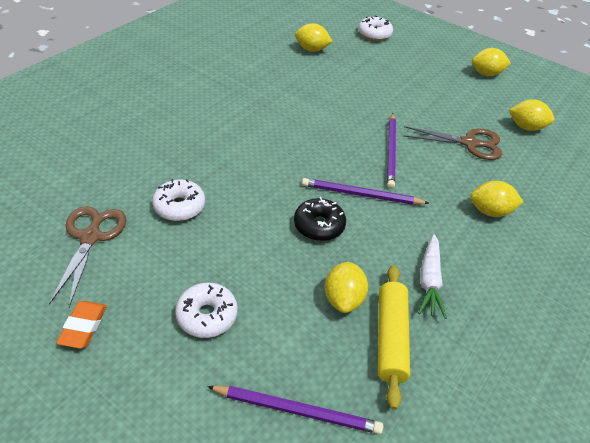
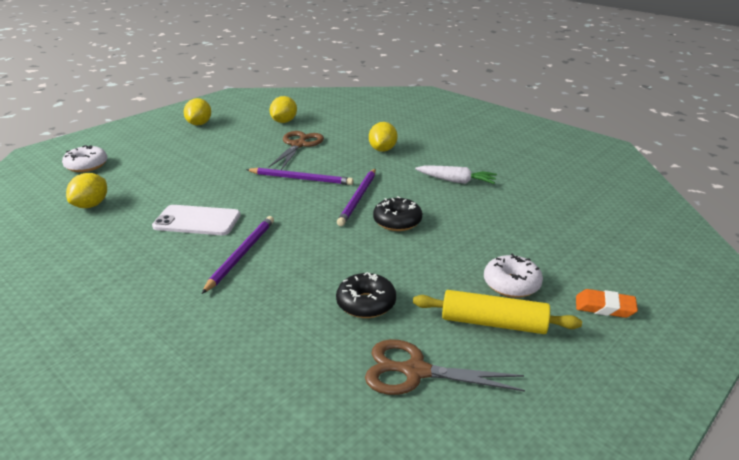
camera: 80 degrees left, 15 degrees down
(83, 327) = (544, 364): orange eraser -> orange eraser (604, 307)
(179, 206) = (366, 303): white donut -> black donut
(297, 101) = (197, 221): none -> white phone
(297, 410) = (587, 243): purple pencil -> purple pencil (241, 254)
(343, 299) = (480, 217): yellow lemon -> none
(391, 338) = (512, 201): yellow rolling pin -> yellow rolling pin (493, 323)

